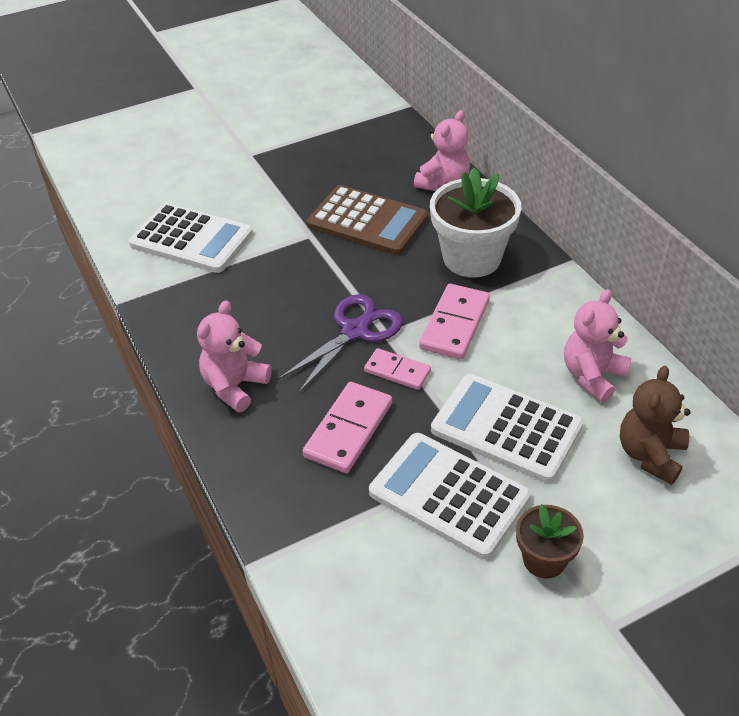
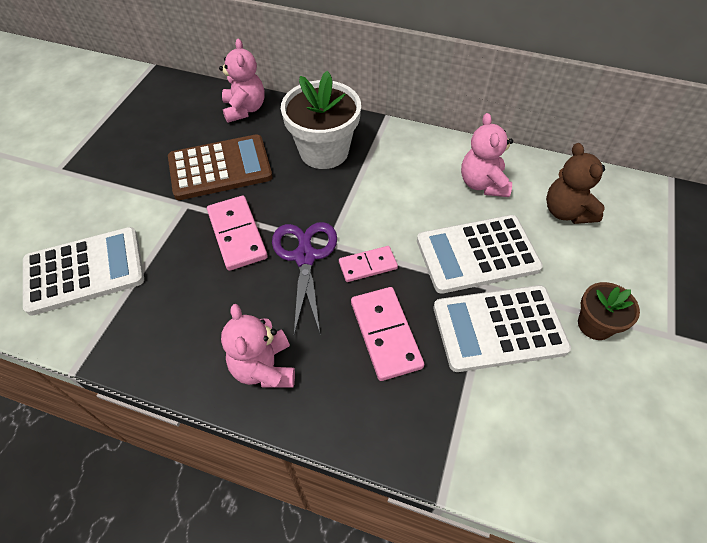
camera: 45 degrees left, 10 degrees up
(454, 324) = (366, 205): pink domino -> pink domino (237, 235)

